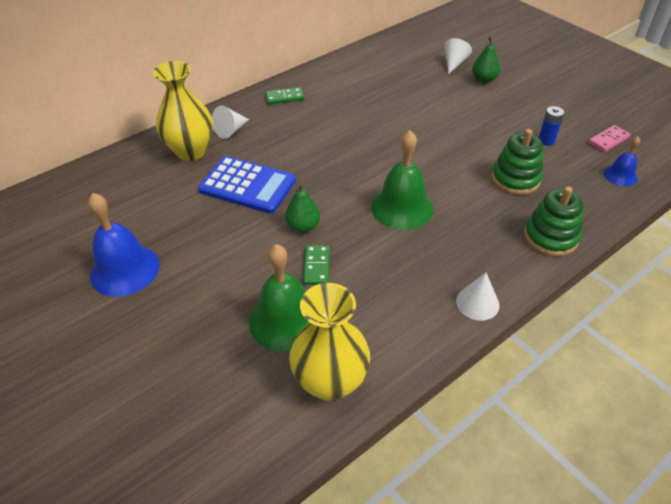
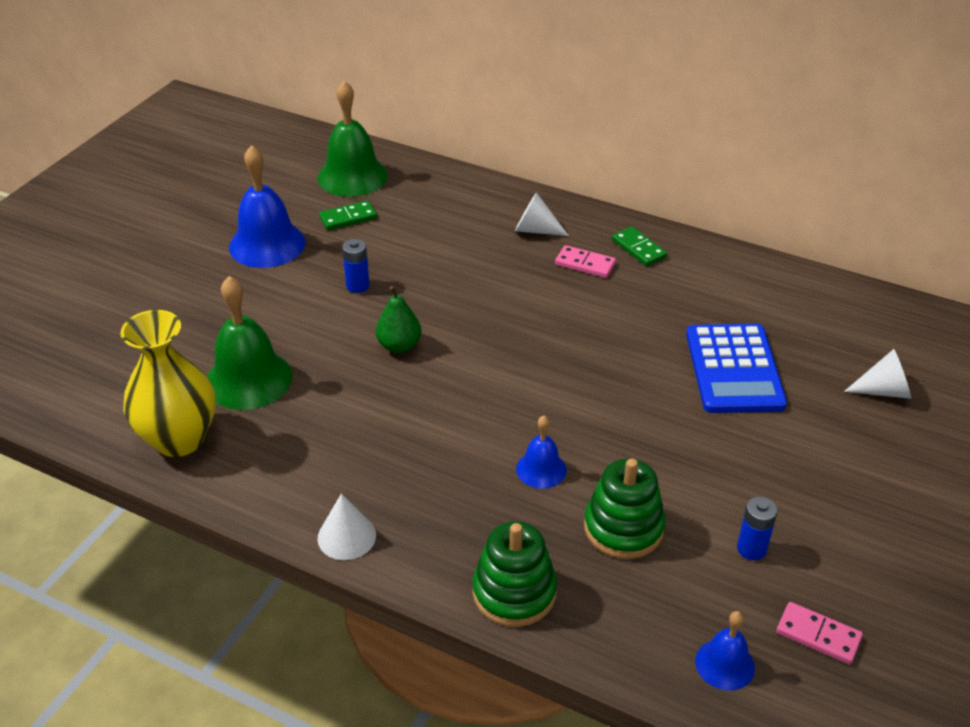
camera: 65 degrees right, 5 degrees down
(191, 151) = (475, 215): yellow vase -> none
(221, 230) = (357, 286): none -> blue battery
(247, 185) = (443, 279): blue calculator -> blue calculator (734, 369)
(282, 122) = (585, 264): none -> pink domino
(316, 266) = (339, 377): green domino -> green domino (348, 218)
(402, 207) = (484, 422): green bell -> green bell (352, 176)
(455, 196) = (541, 469): none -> blue bell
(484, 79) = (866, 437): green pear -> none

